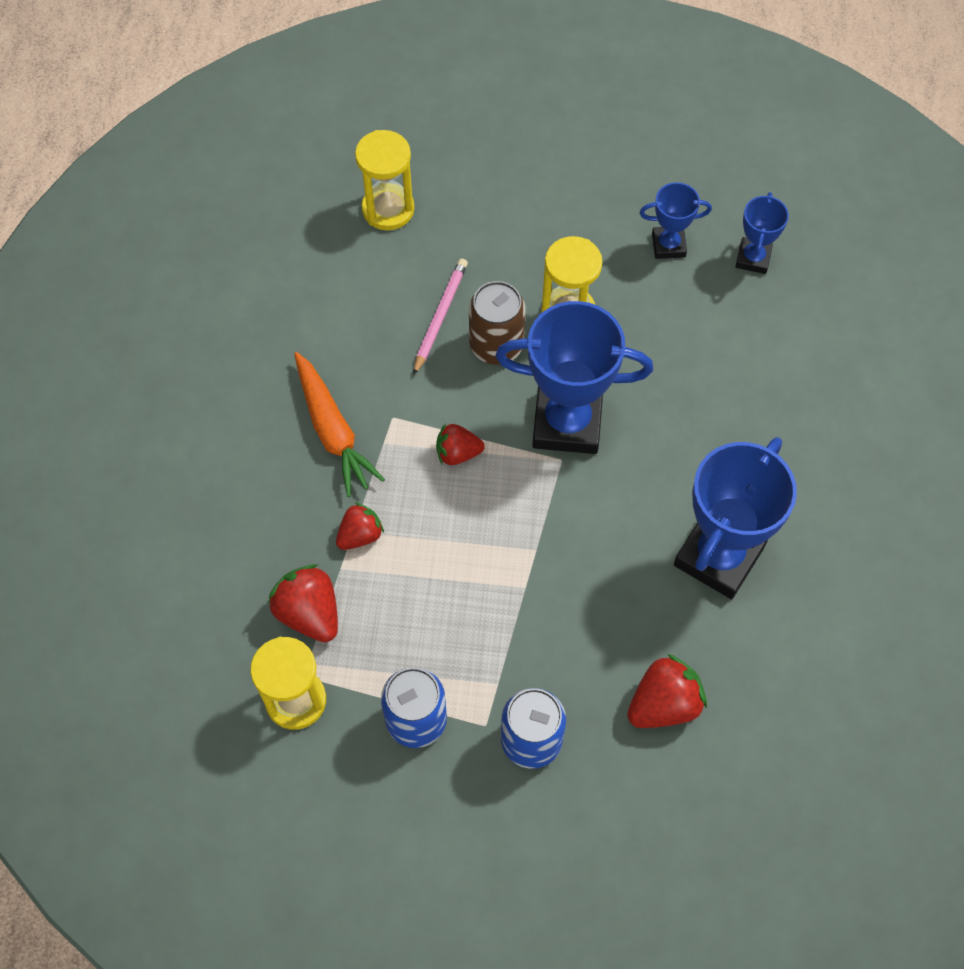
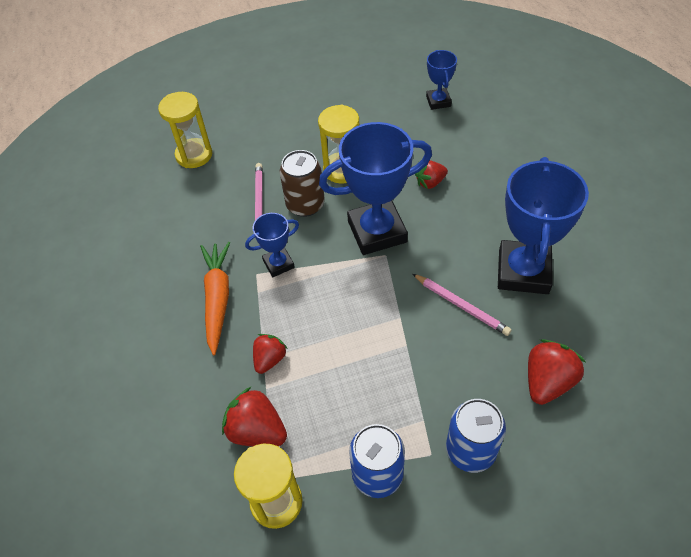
camera: 20 degrees left, 10 degrees down
(333, 431) = (217, 299): orange carrot -> orange carrot turned 135 degrees counterclockwise
(457, 453) = (313, 278): red strawberry -> red strawberry (430, 182)
(617, 567) = (461, 306): none -> pink pencil
(668, 245) = (383, 112): blue trophy -> blue trophy (278, 264)

